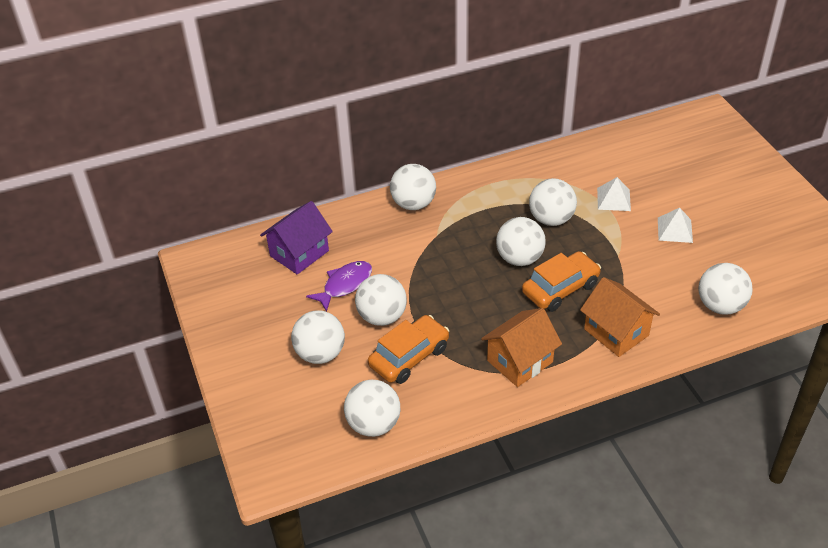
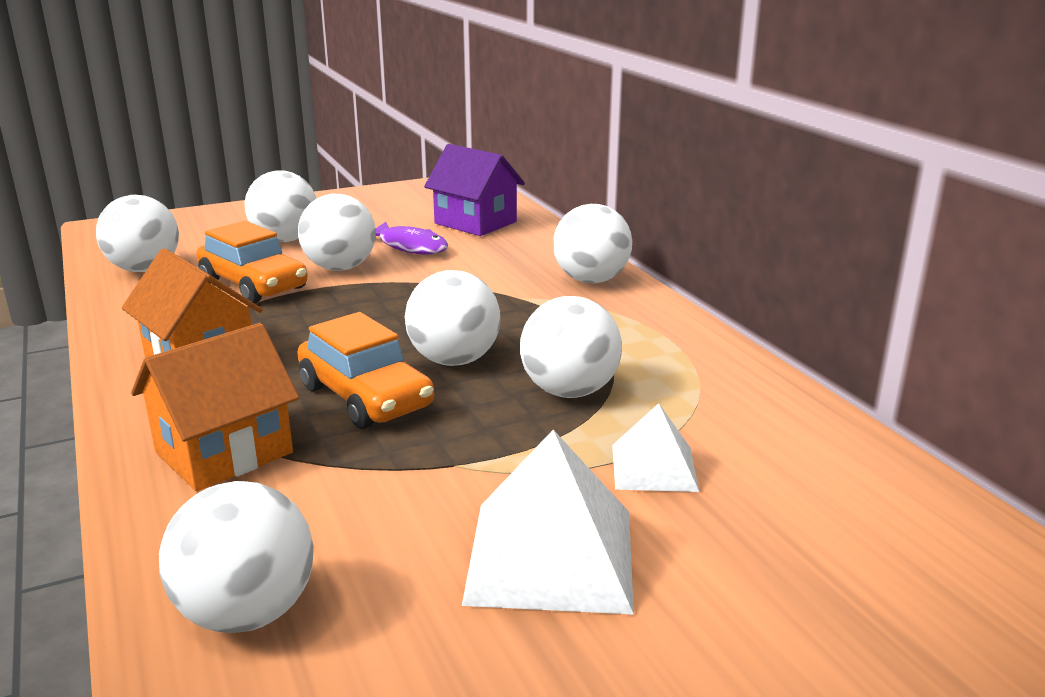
camera: 85 degrees right, 20 degrees down
(675, 230) = (550, 555): white pyramid -> white pyramid, size x1.72

